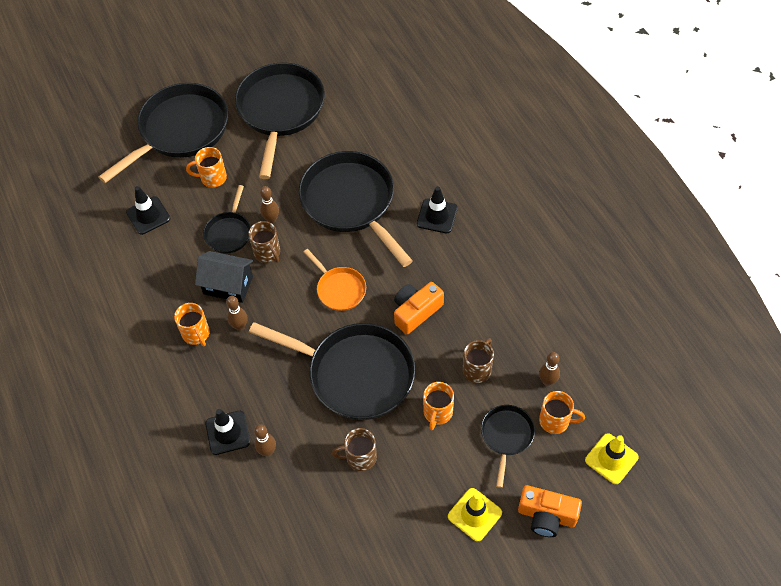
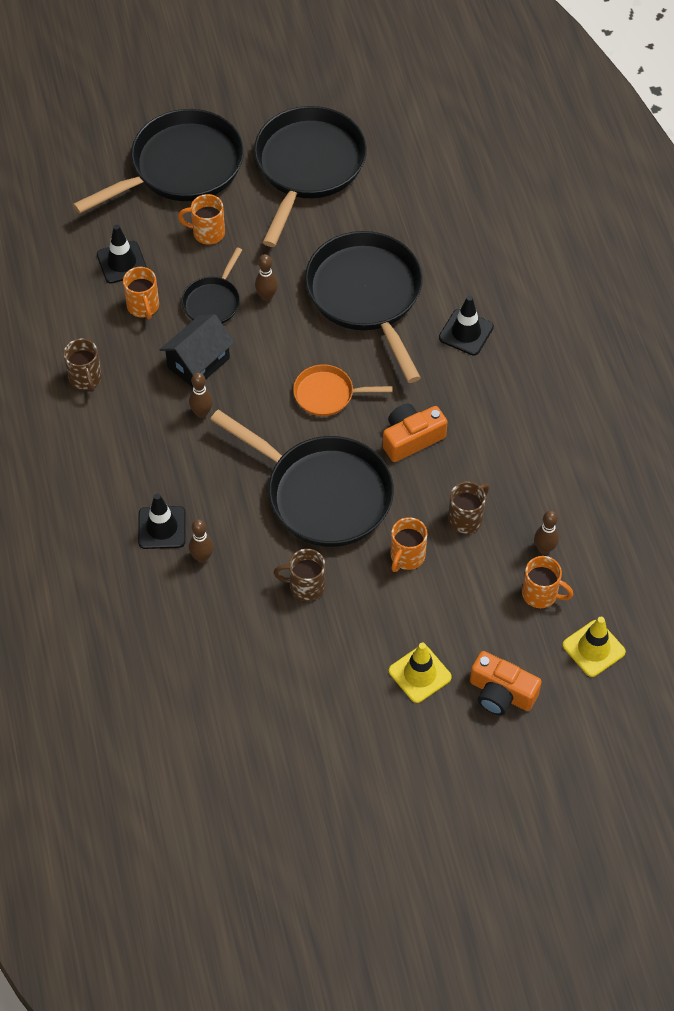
camera: 10 degrees right, 0 degrees up
(196, 334) = (149, 411): orange mug -> orange mug (143, 307)
(228, 285) = (198, 363): black house -> black house turned 75 degrees counterclockwise
(267, 253) = (253, 335): brown mug -> brown mug (85, 378)
(339, 289) = (327, 394): orange pan -> orange pan turned 120 degrees clockwise
(506, 436) = (479, 599): black pan -> none

